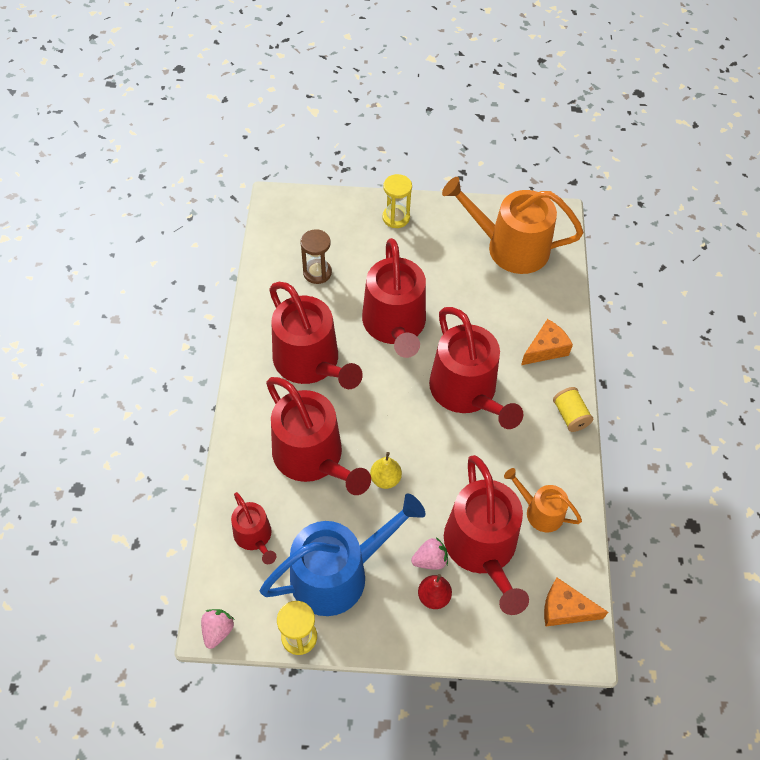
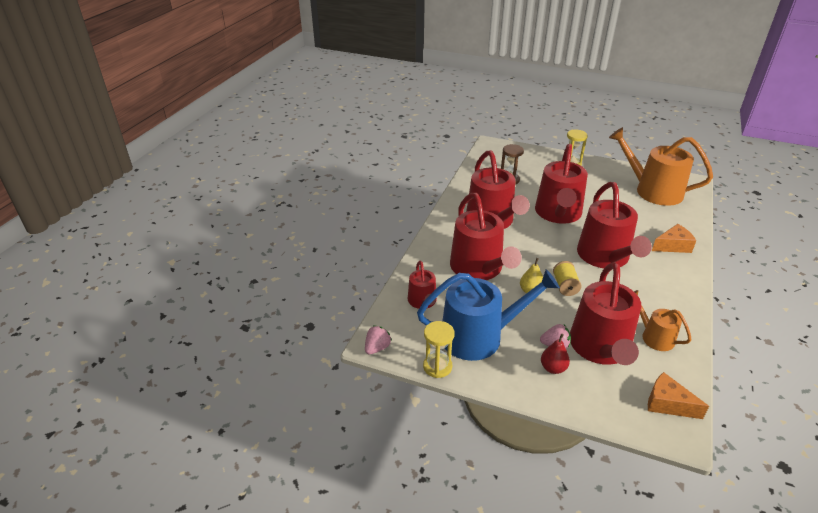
camera: 20 degrees right, 20 degrees down
(570, 415) = (688, 286): yellow spool -> yellow spool (565, 286)

